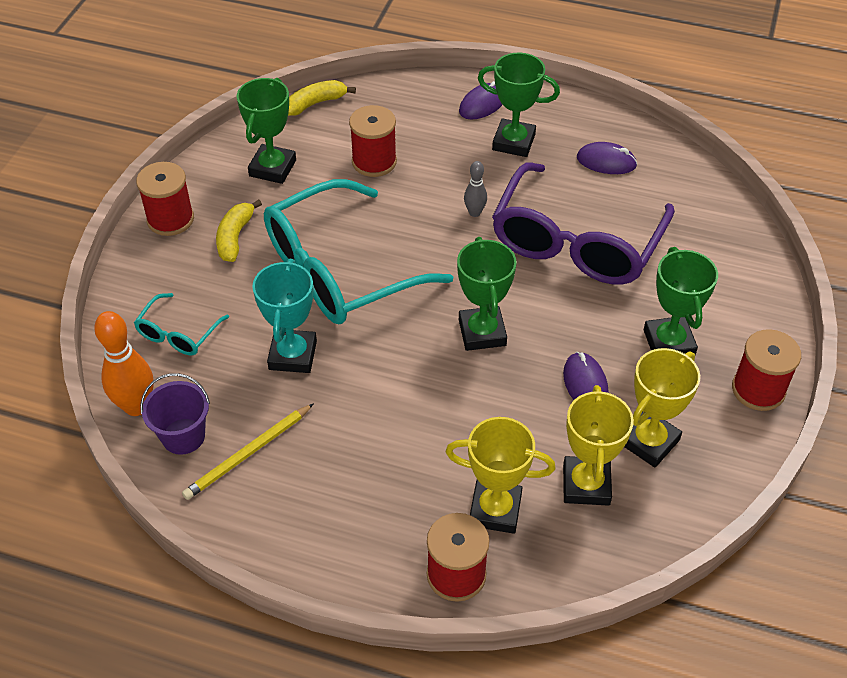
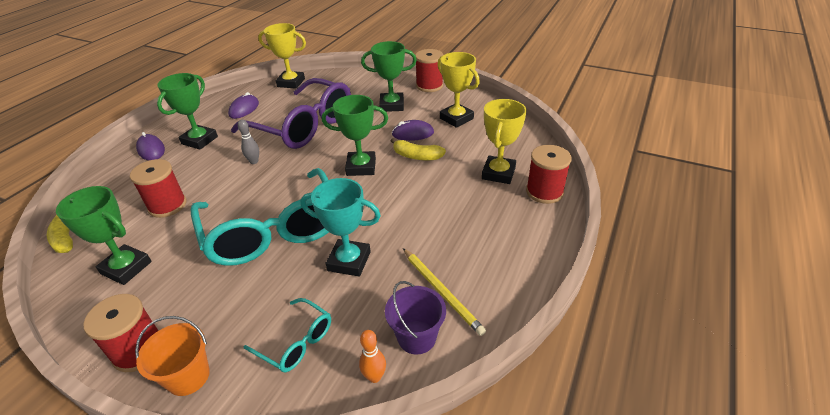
camera: 80 degrees left, 10 degrees down
(136, 406) = (374, 377): orange bowling pin -> orange bowling pin, size x0.55
(141, 264) = (188, 376): none -> orange bucket
(235, 237) = (196, 297): yellow banana -> yellow banana (416, 156)
(586, 485) = (482, 140): yellow trophy -> yellow trophy (291, 83)

